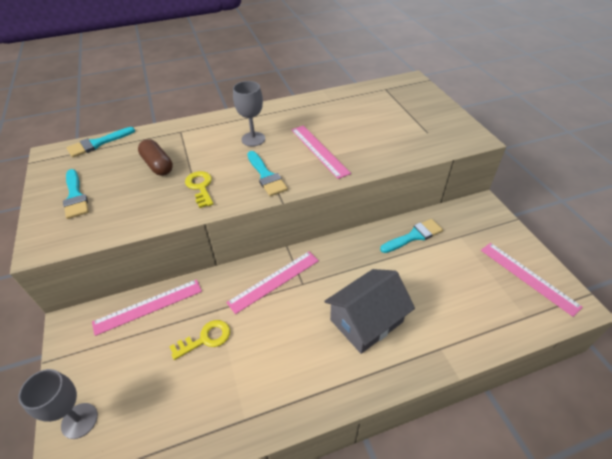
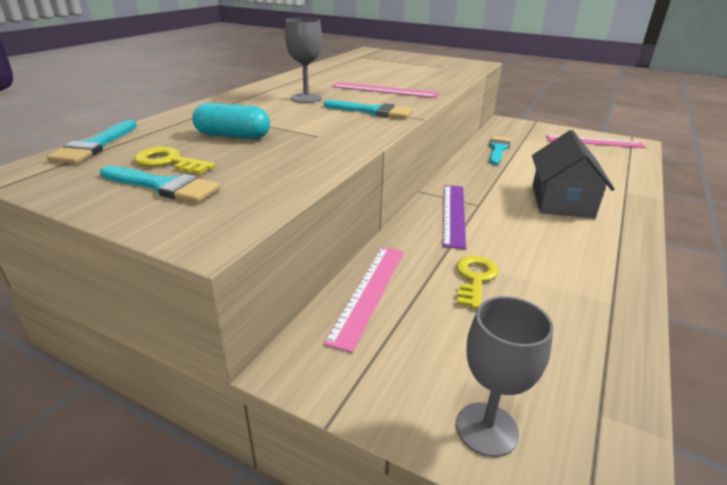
camera: 45 degrees left, 15 degrees down
(158, 165) = (233, 136): brown capsule -> turquoise capsule
(200, 187) = (322, 133): yellow key -> yellow key (169, 162)
(274, 281) = (454, 214): pink ruler -> purple ruler

